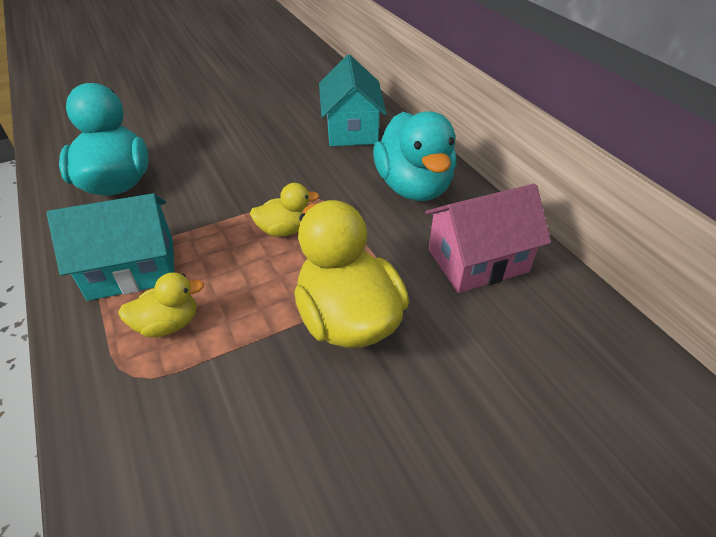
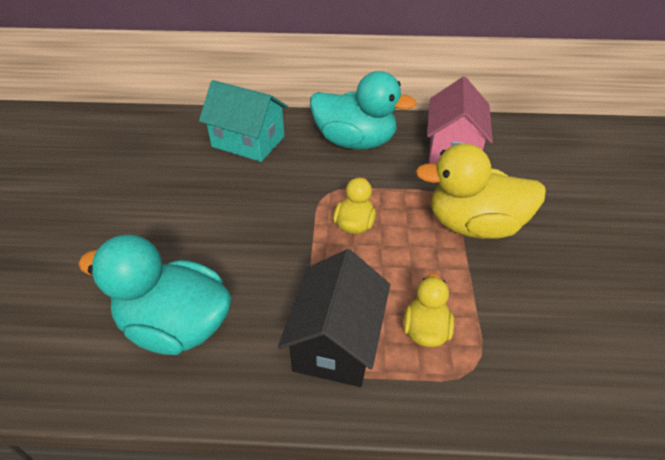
camera: 60 degrees left, 0 degrees up
(132, 269) = (336, 341): turquoise house -> black house

